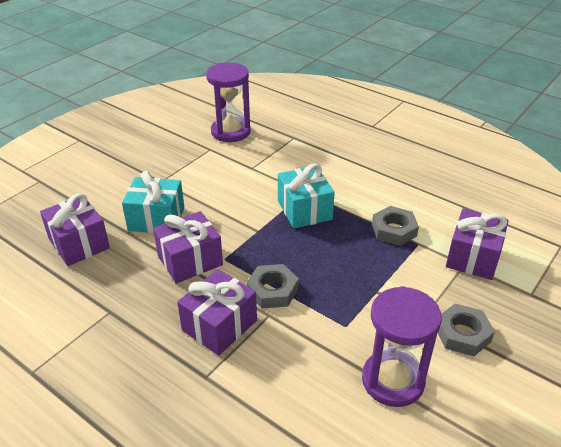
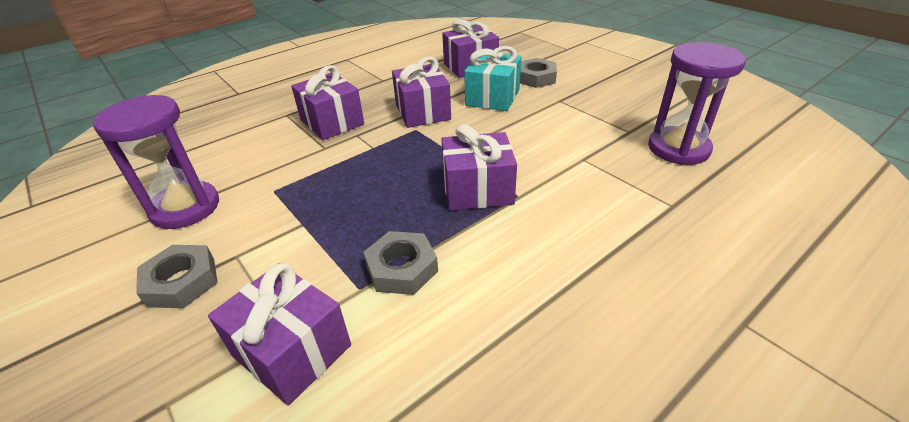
camera: 105 degrees right, 0 degrees up
(272, 290) = (354, 152): grey nut -> grey nut (536, 78)
(304, 210) = (477, 190): turquoise gift -> purple gift

